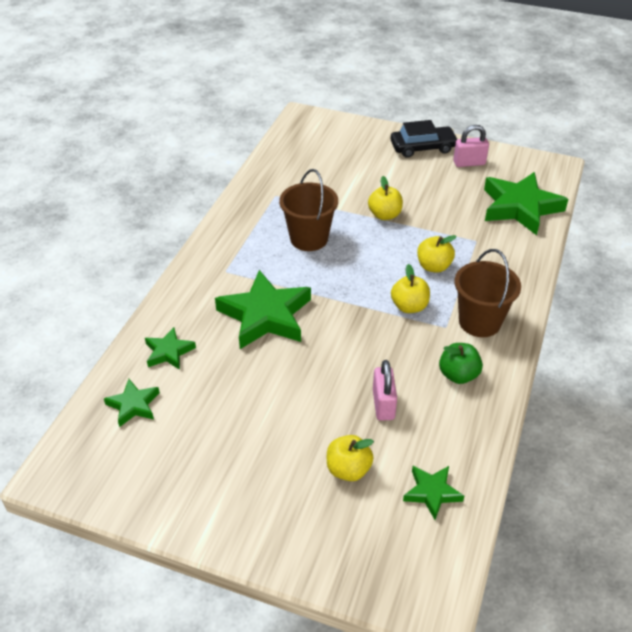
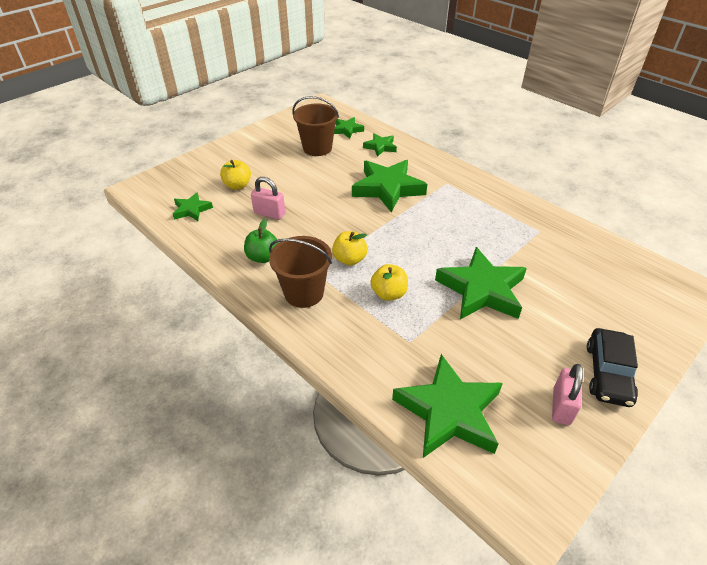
camera: 115 degrees right, 0 degrees up
(309, 238) = (466, 232): brown bucket -> brown bucket (317, 148)
(384, 215) = (481, 290): yellow apple -> green star

